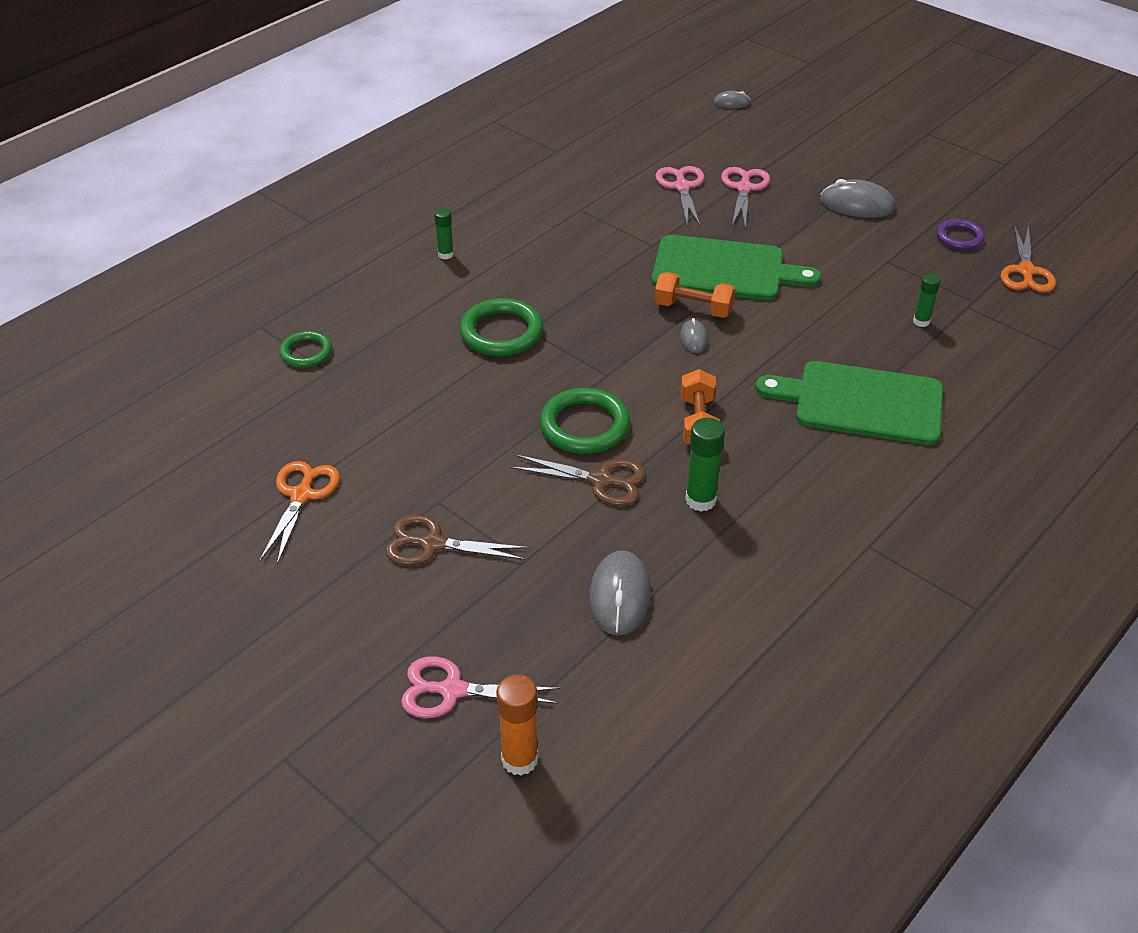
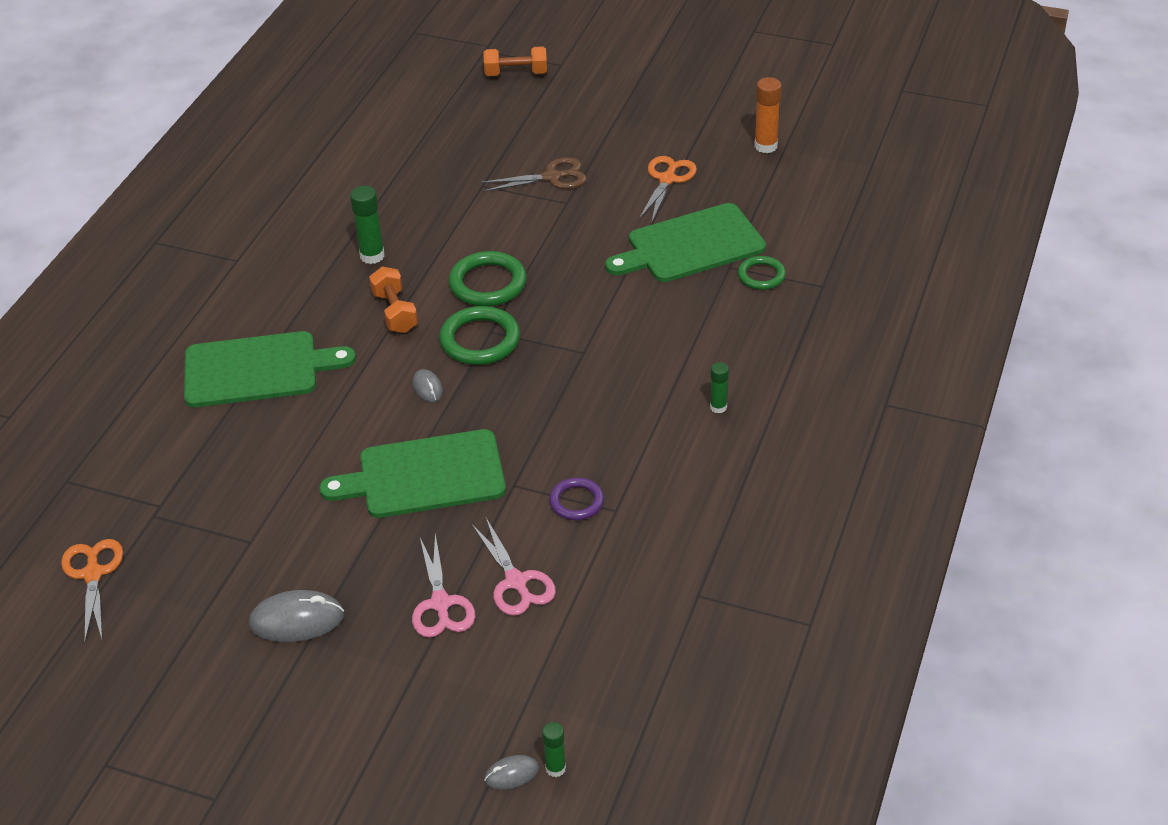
camera: 160 degrees right, 0 degrees up
(302, 495) = (667, 179): orange scissors -> orange scissors turned 150 degrees counterclockwise
(346, 404) = (691, 245): none -> green cutting board
(452, 690) = (486, 113): pink scissors -> none
(501, 332) = (607, 342): green ring -> green ring (480, 340)
(519, 759) = (429, 97): orange glue stick -> orange glue stick (765, 146)
(601, 480) = (454, 248): brown scissors -> none
(620, 596) = (406, 184): grey mouse -> none
(693, 308) = (440, 419): orange dumbbell -> orange dumbbell (516, 73)
(921, 321) = (208, 472): green glue stick -> green glue stick (555, 768)
(959, 237) = (169, 603): purple ring -> purple ring (576, 502)

